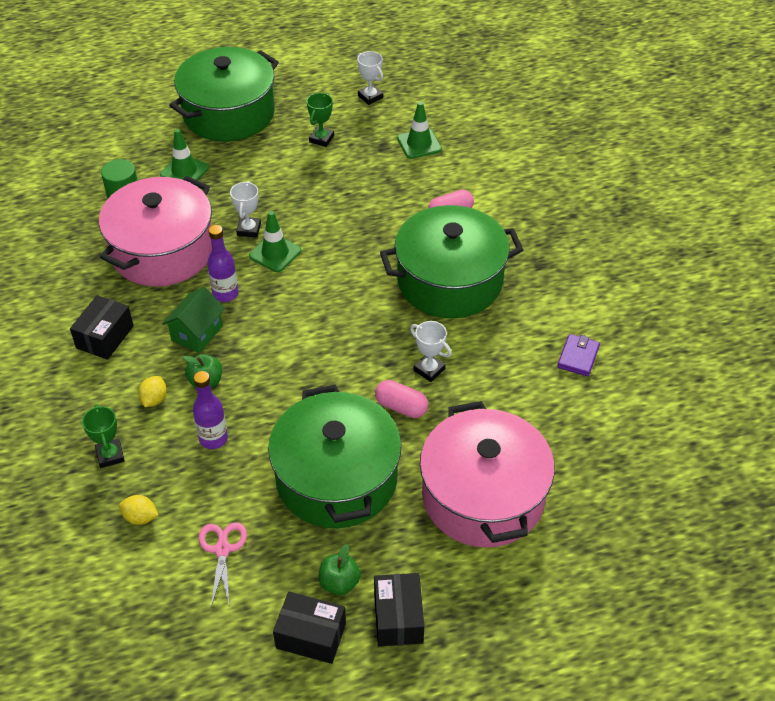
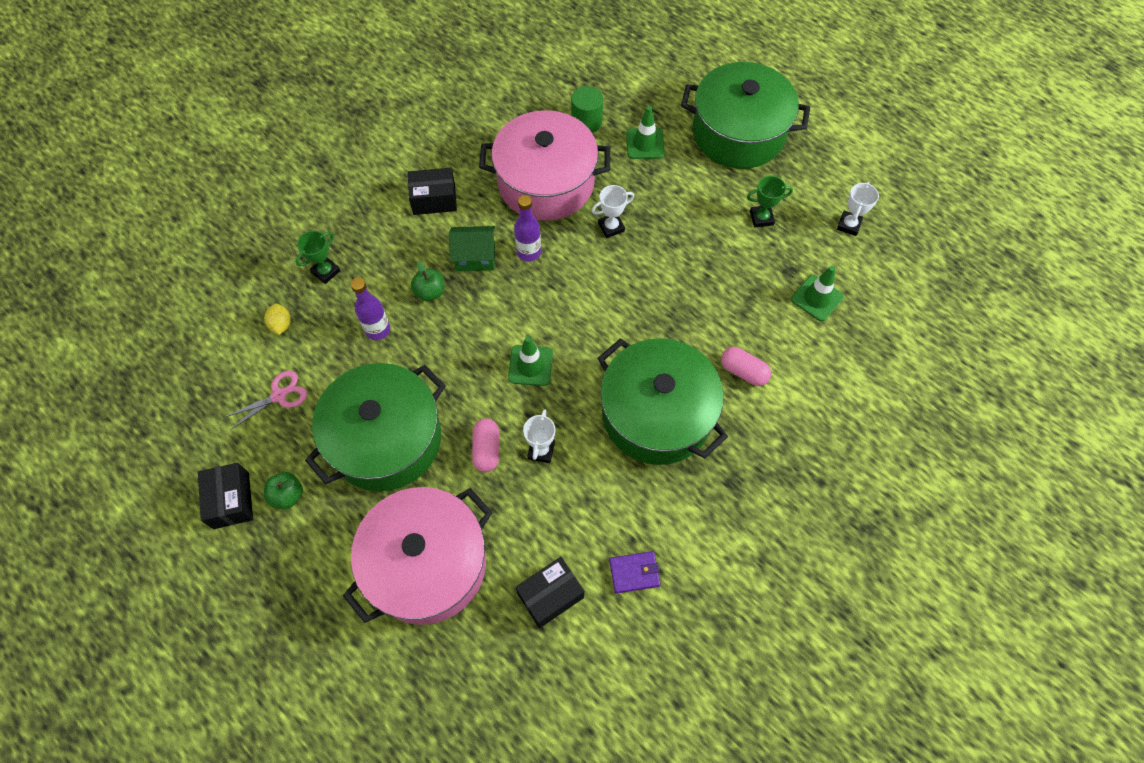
camera: 60 degrees right, 15 degrees up
(154, 399) = (393, 268): yellow lemon -> none
(275, 253) = (597, 261): green traffic cone -> green traffic cone (530, 365)
(398, 618) = (275, 557): black box -> black box (550, 595)

